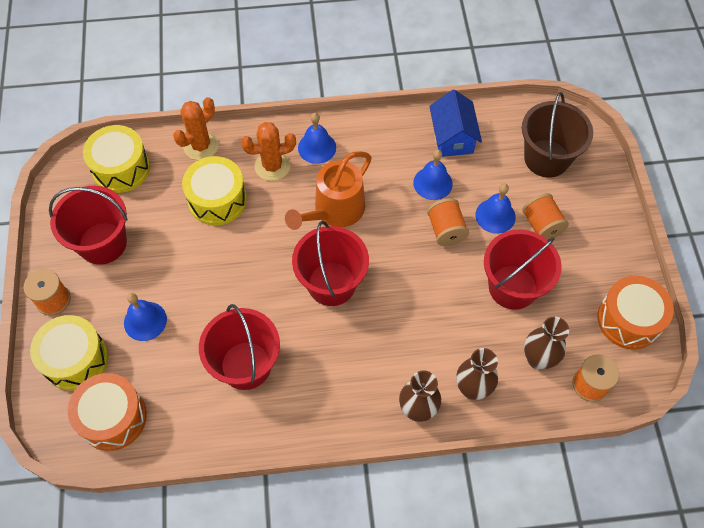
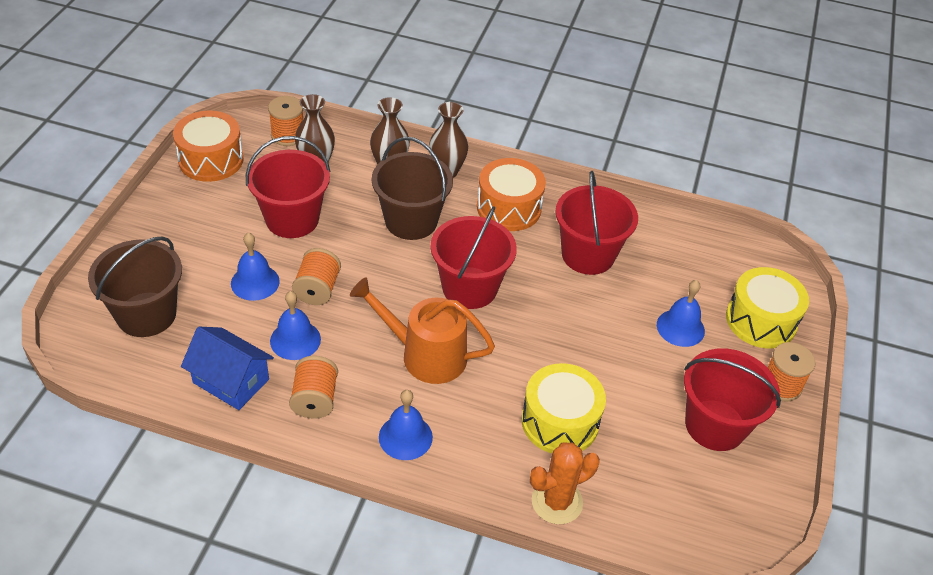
camera: 160 degrees left, 15 degrees down
(113, 417) = (728, 262): orange drum -> orange drum (509, 208)
(121, 168) = (675, 513): yellow drum -> none
(272, 166) = (474, 436): orange cactus -> none
(335, 210) = (426, 355): orange watering can -> orange watering can turned 135 degrees counterclockwise
(415, 332) = (411, 221): none -> brown bucket
(452, 137) = (231, 381): blue house -> blue house turned 75 degrees counterclockwise
(541, 225) = (215, 256): orange spool -> orange spool (315, 399)

